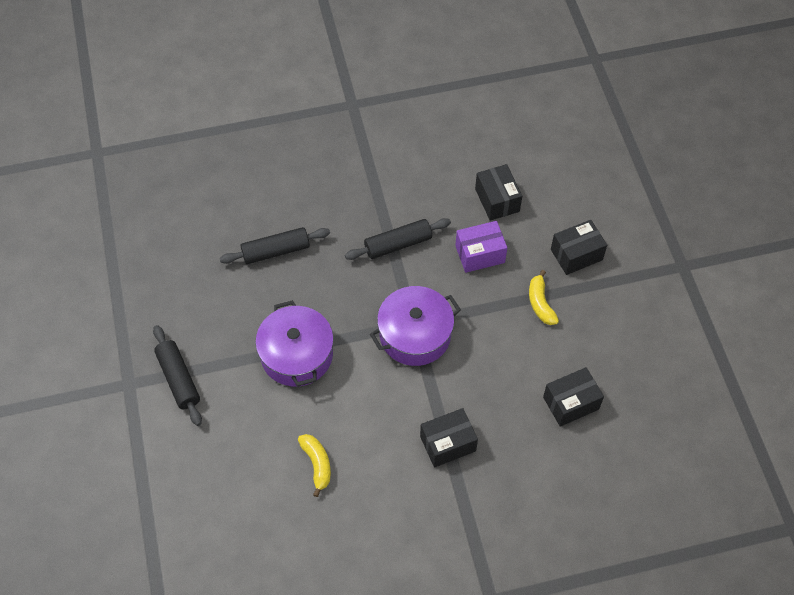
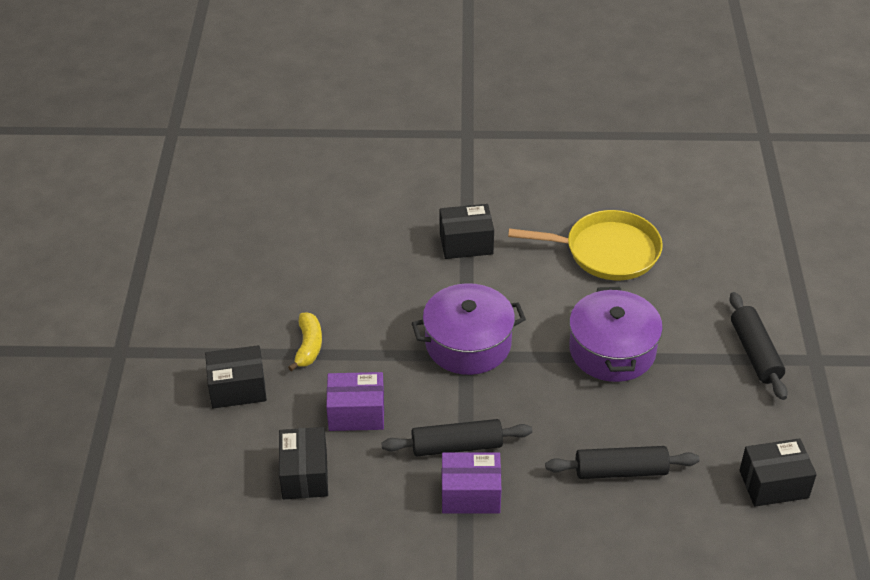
camera: 165 degrees left, 15 degrees down
(317, 464) = (607, 251): yellow banana -> yellow pan
(378, 211) = (470, 494): none -> purple box
(571, 403) = (323, 252): black box -> black box (773, 484)

